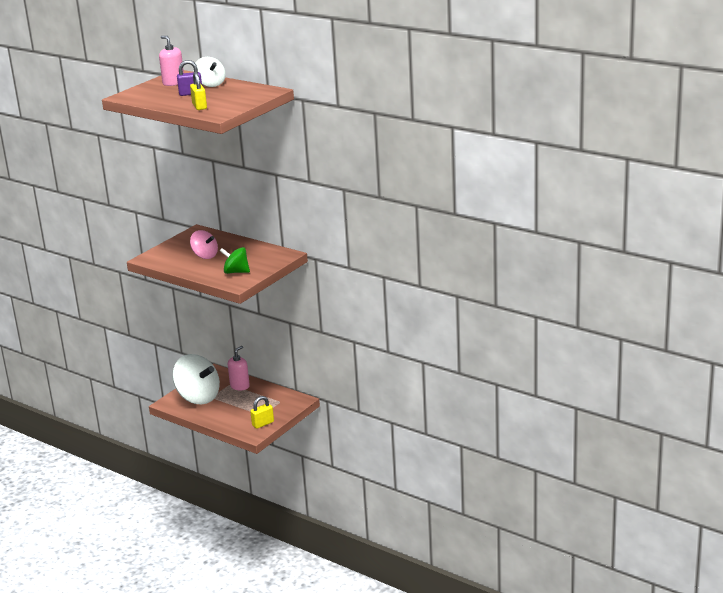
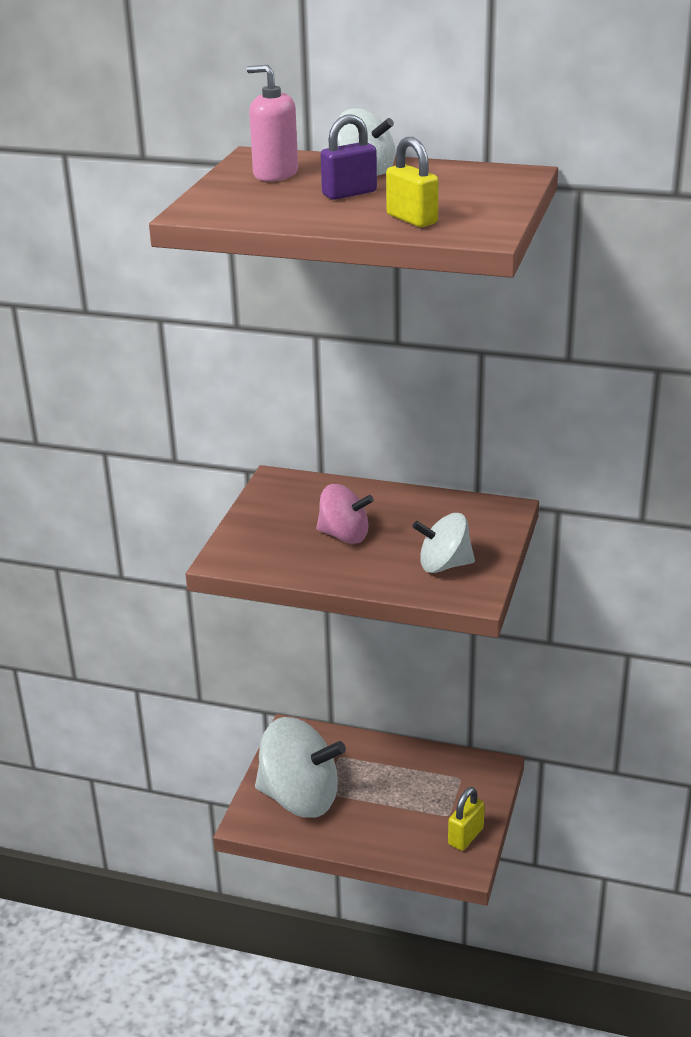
camera: 20 degrees left, 5 degrees up
(236, 272) = (444, 565): green spinning top -> white spinning top
(240, 386) = (362, 757): pink soap dispenser -> none

